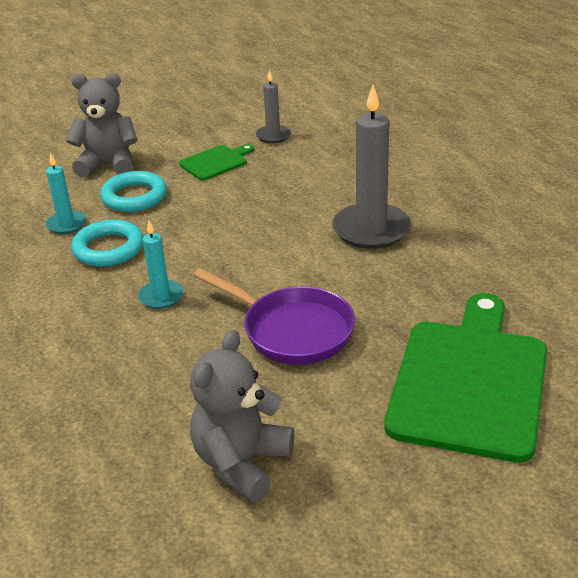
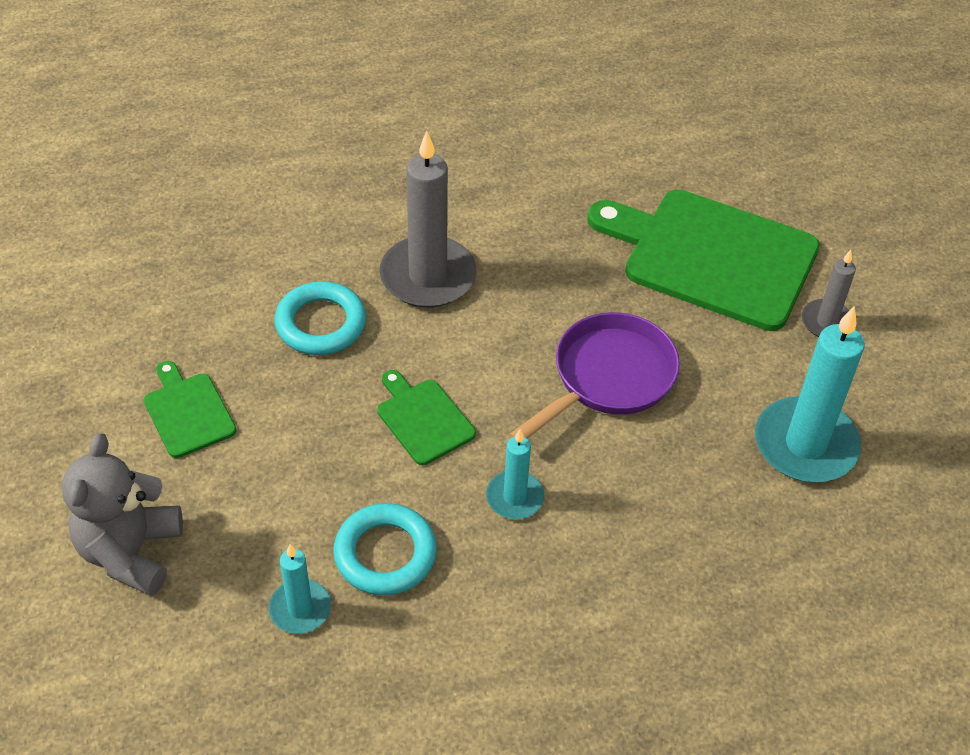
camera: 85 degrees left, 15 degrees up
(134, 197) = (251, 519): turquoise ring -> turquoise ring (321, 324)
(228, 247) = (423, 419): none -> green cutting board
(241, 462) = (805, 444): grey teddy bear -> turquoise candle
(273, 136) = (138, 336): grey candle -> grey candle (826, 322)

